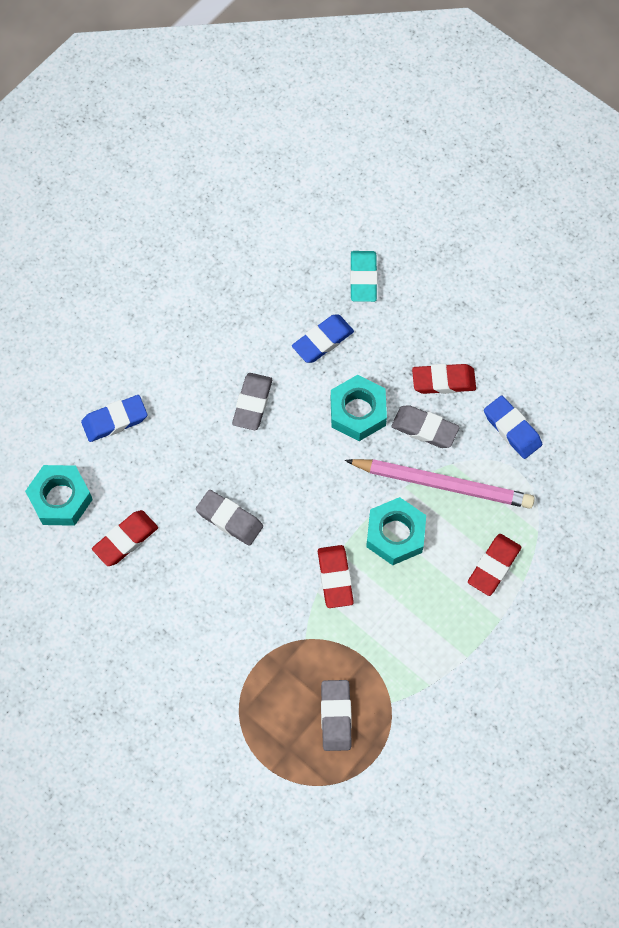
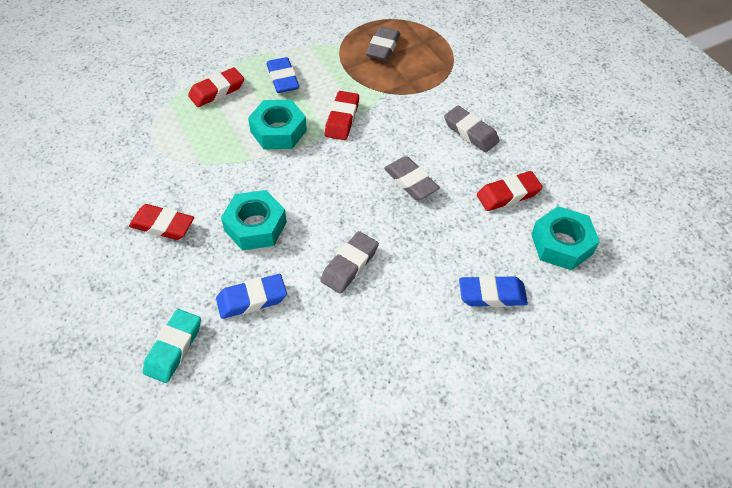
camera: 160 degrees left, 15 degrees down
(424, 429) = (205, 194): grey eraser -> grey eraser (470, 132)
(442, 484) = (218, 151): pink pencil -> none
(512, 429) = (133, 170): blue eraser -> blue eraser (283, 79)

